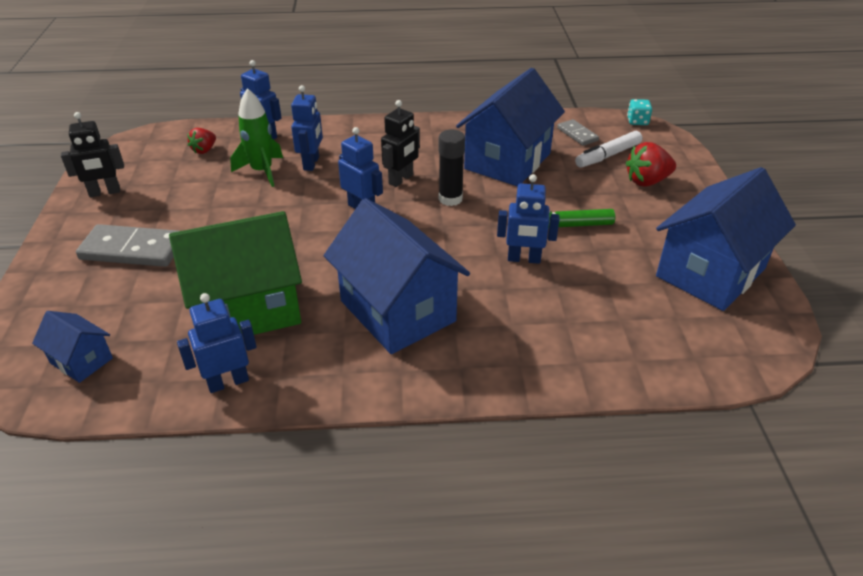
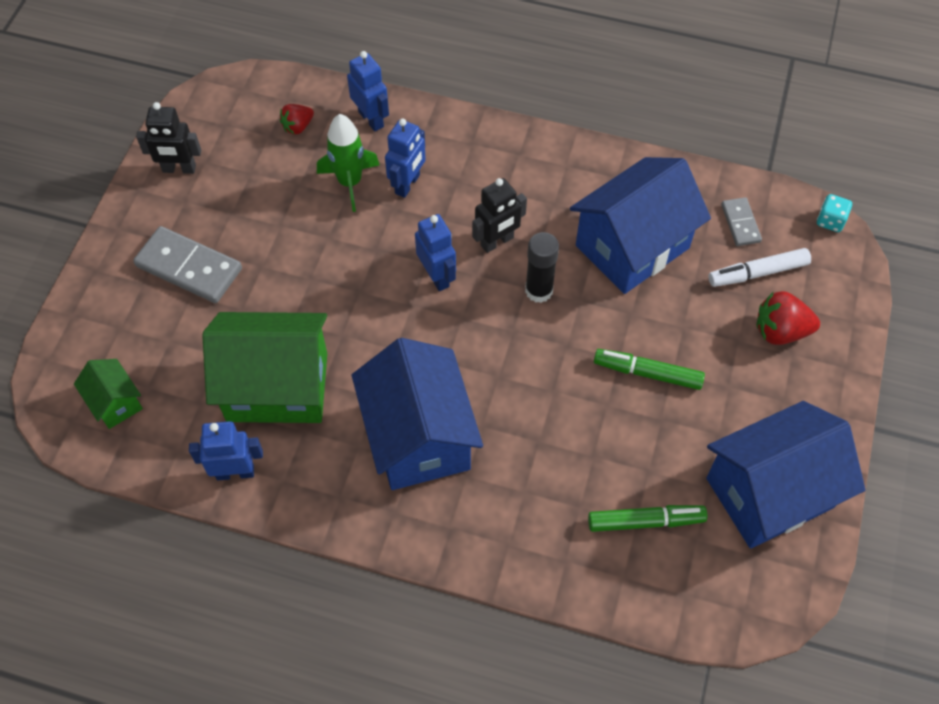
camera: 20 degrees right, 20 degrees up
(81, 360) = (115, 402): blue house -> green house
(524, 259) = (577, 408): blue robot -> none
(627, 316) = (645, 521): none -> green marker

